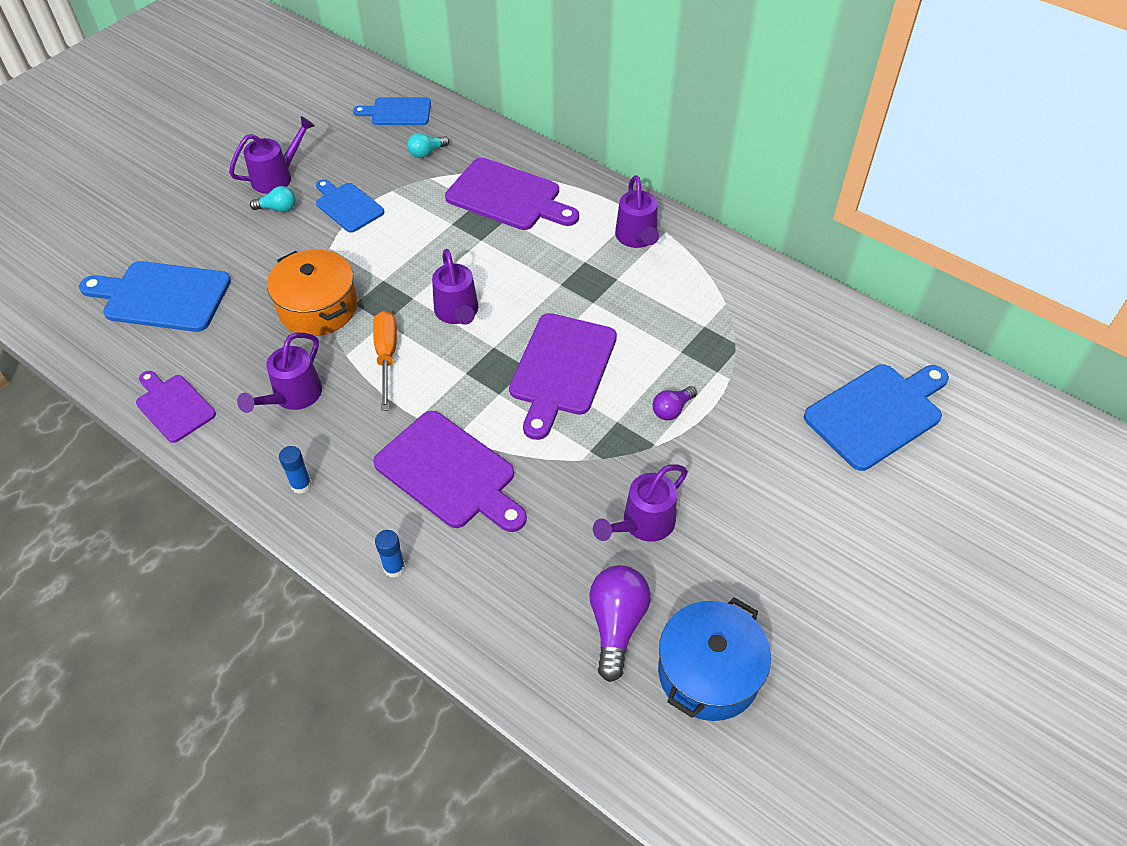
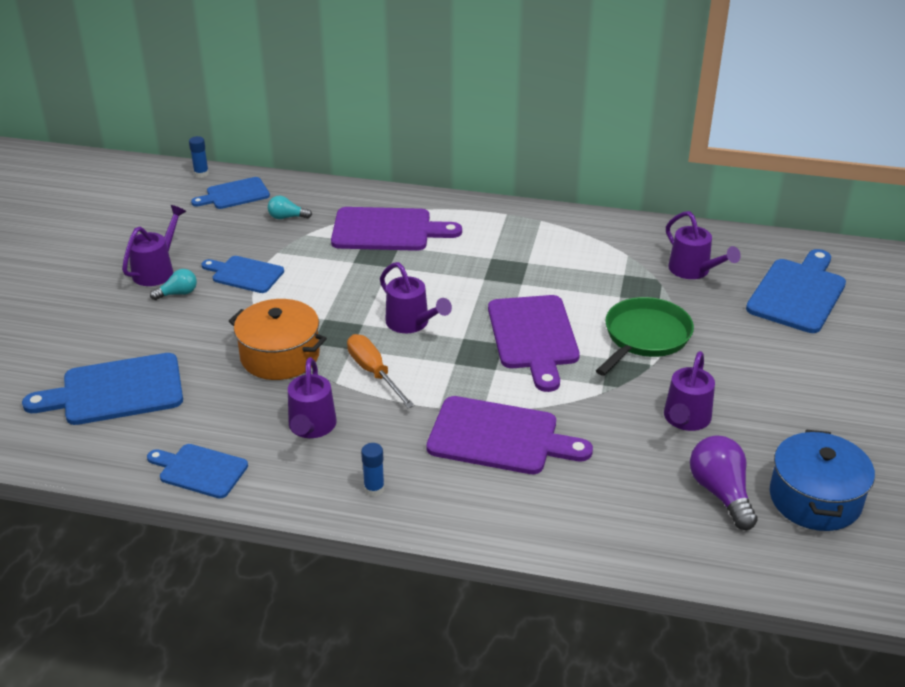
camera: 25 degrees left, 15 degrees down
(173, 406) = (200, 470): purple cutting board -> blue cutting board
(394, 568) = (508, 519): blue glue stick -> blue glue stick (201, 174)
(426, 153) = (287, 217): turquoise light bulb -> turquoise light bulb turned 60 degrees clockwise
(637, 238) = (521, 231): purple watering can -> purple watering can (693, 271)
(672, 410) = (644, 337): purple light bulb -> green pan

